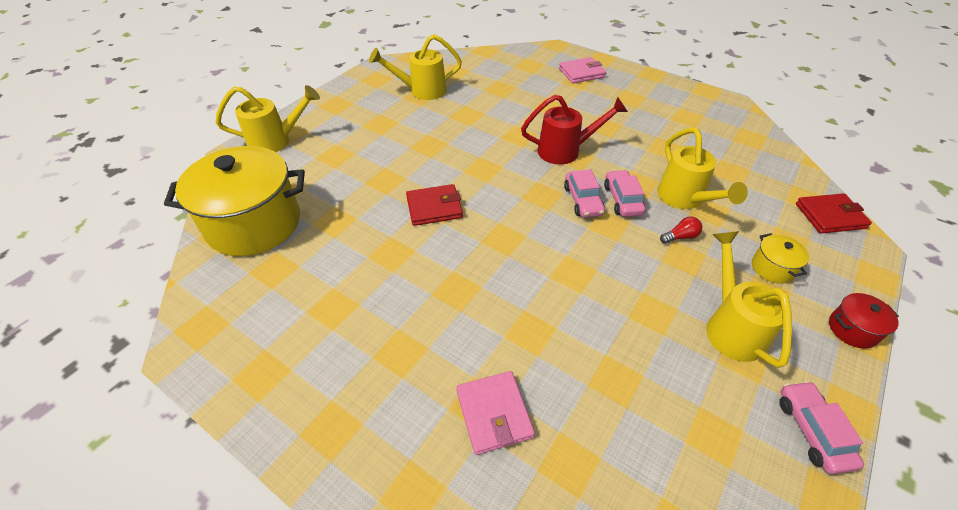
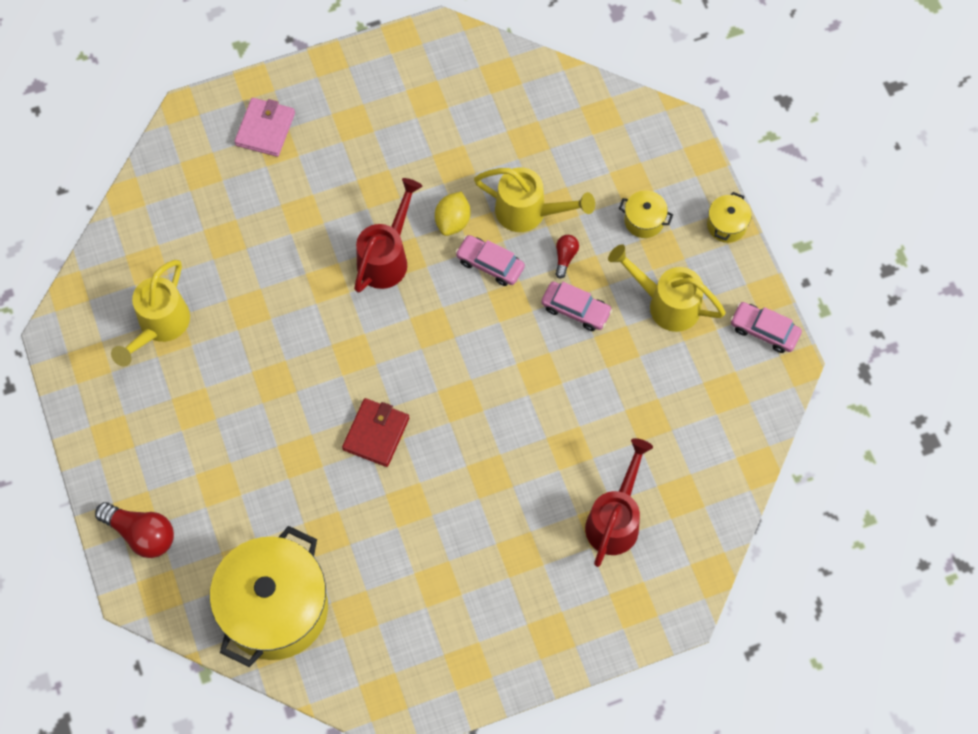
camera: 55 degrees left, 20 degrees up
(276, 141) = (141, 534): yellow watering can -> red light bulb
(494, 414) = (615, 519): pink wallet -> red watering can
(583, 200) = (465, 298): pink car -> pink car (576, 309)
(627, 166) = (453, 221): none -> yellow lemon
(830, 216) = (632, 119): red wallet -> none
(852, 329) = (726, 225): red pot -> yellow pot

